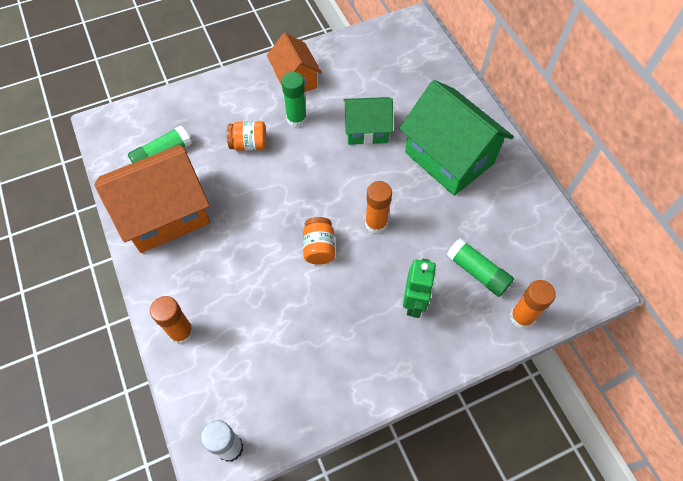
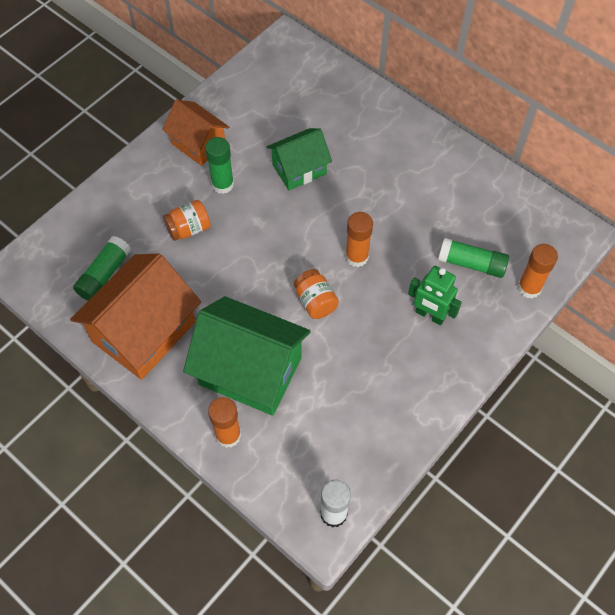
camera: 25 degrees left, 0 degrees up
(414, 303) = (430, 315): green robot -> green robot turned 135 degrees clockwise
(449, 158) = (392, 166): green house -> green house (250, 371)

